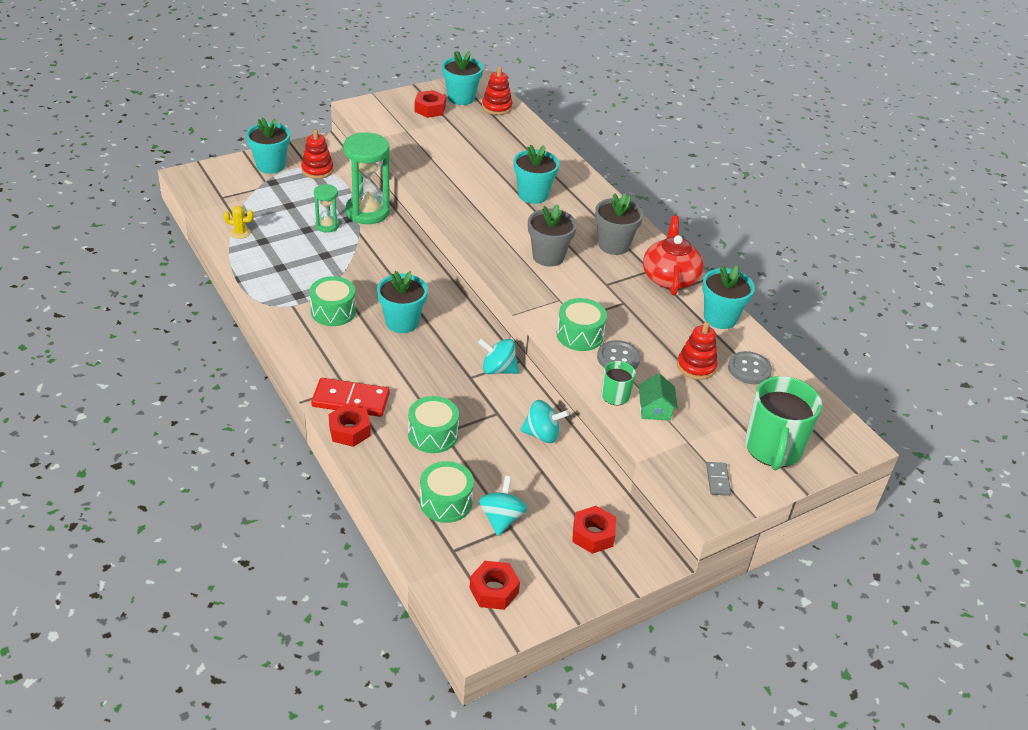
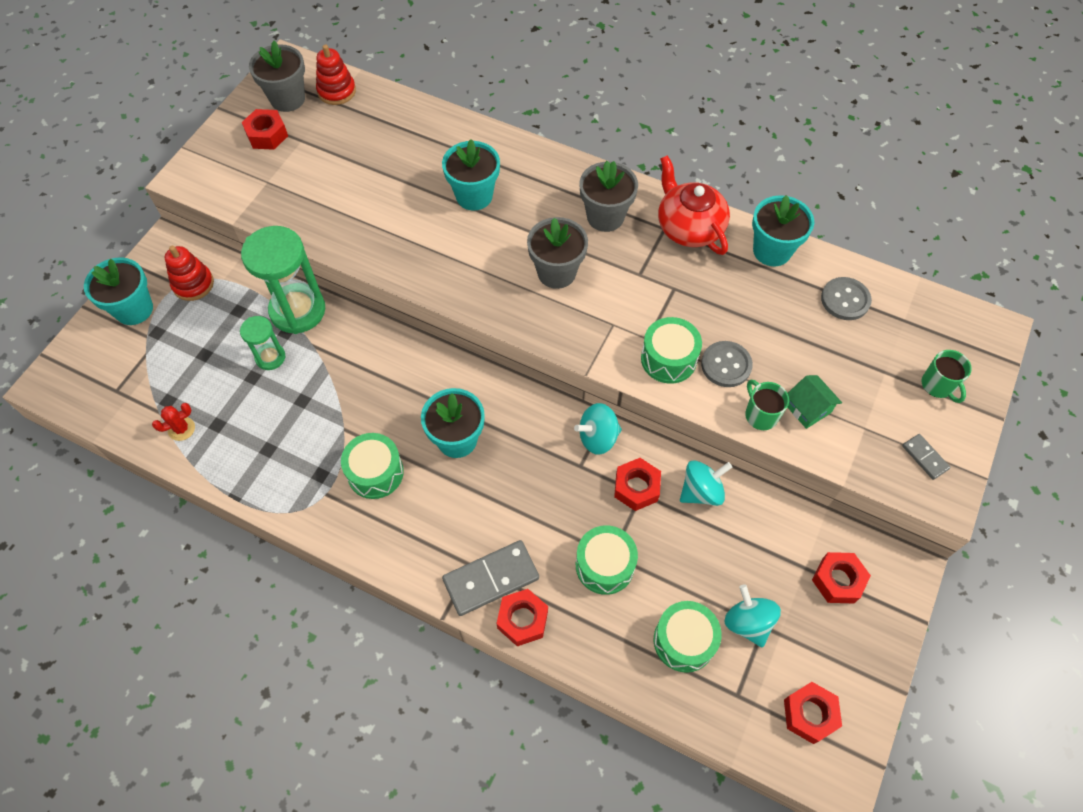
camera: 30 degrees left, 20 degrees up
(240, 232) = (181, 429): yellow cactus -> red cactus
(351, 400) = (491, 579): red domino -> grey domino
(461, 98) = (287, 99): turquoise flower pot -> grey flower pot
(497, 408) = (636, 487): none -> red nut
(696, 366) = (799, 328): red stacking toy -> none
(773, 449) = (938, 385): green mug -> green mug, size x0.51

